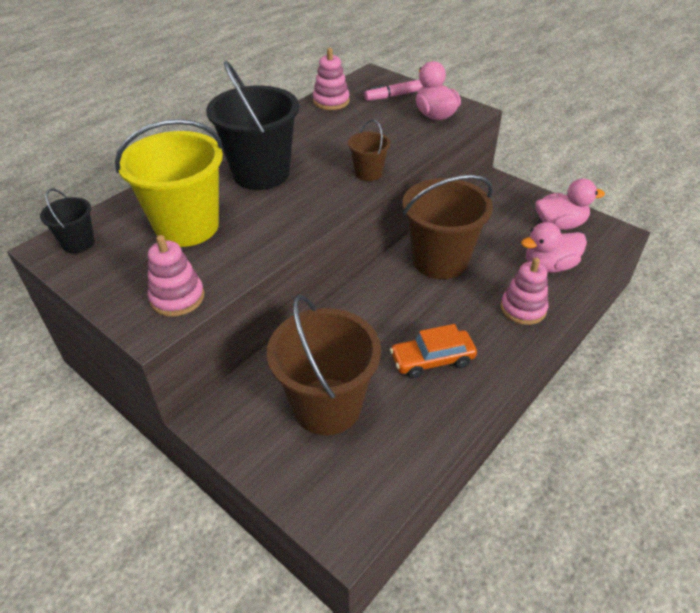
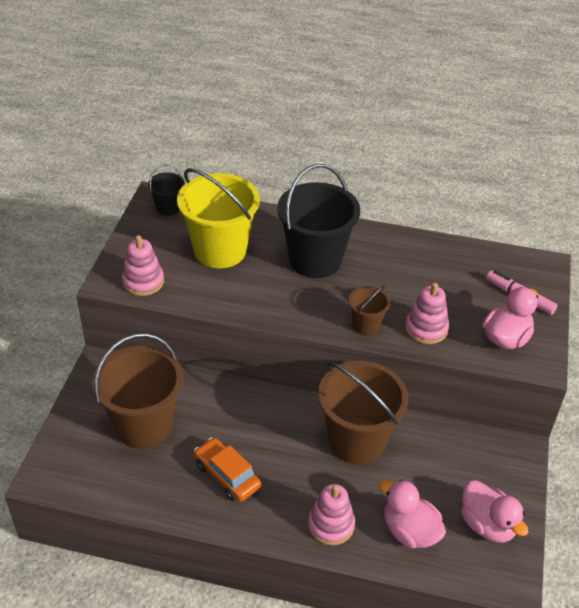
camera: 60 degrees right, 0 degrees up
(331, 101) = (466, 256): pink stacking toy -> pink stacking toy (426, 329)

